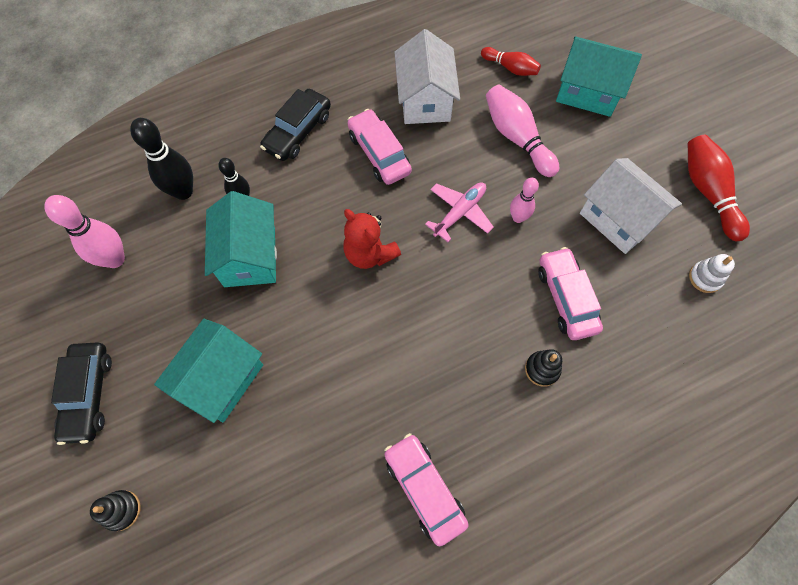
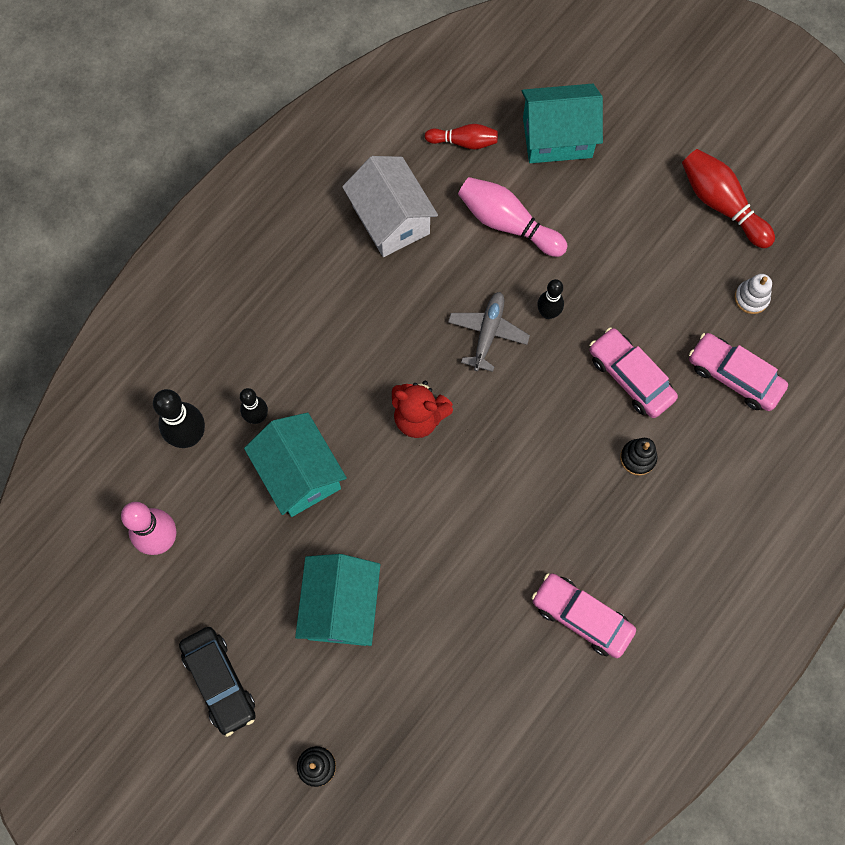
camera: 25 degrees left, 5 degrees up
(298, 132) = (273, 315): black car -> none
(379, 153) = (373, 303): pink car -> pink car (734, 376)
(460, 212) = (488, 333): pink plane -> grey plane
(518, 217) = (548, 313): pink bowling pin -> black bowling pin
(618, 219) = (646, 271): white house -> none

